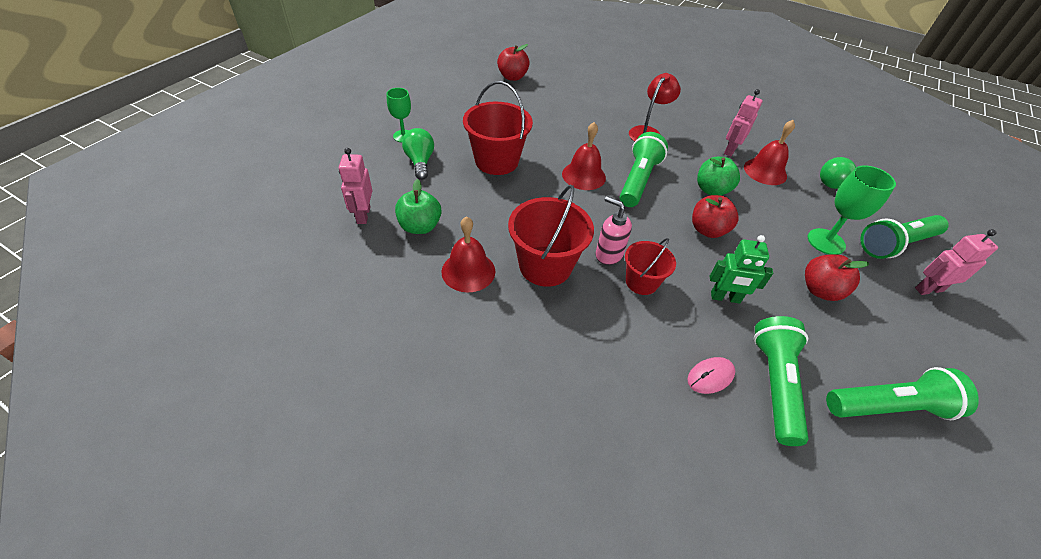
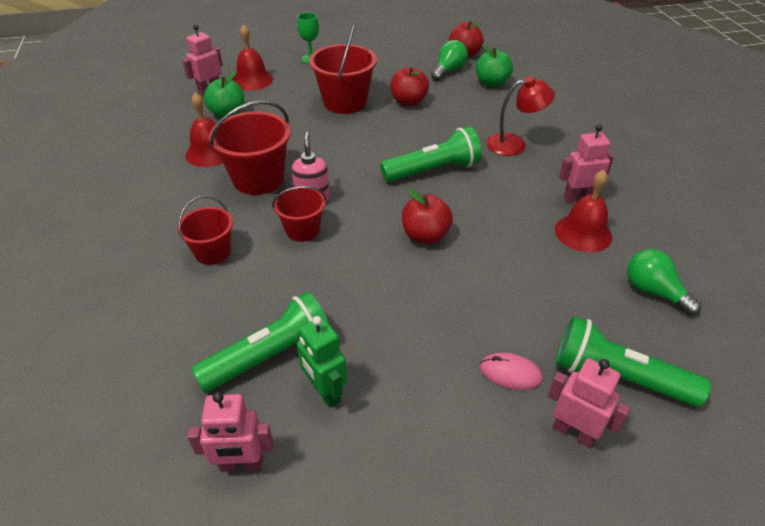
camera: 50 degrees right, 5 degrees down
(420, 162) = (293, 78): green light bulb -> green light bulb (448, 71)
(583, 175) = (393, 144): red bell -> red bell (252, 80)
(618, 348) = (213, 252): none -> red bucket
(710, 376) = (237, 313): pink mouse -> pink mouse (510, 373)
(711, 190) = (490, 213): green apple -> green apple (491, 83)
(725, 298) = (345, 283): green robot -> green robot (325, 392)
(820, 290) = (443, 341): red apple -> red apple (408, 102)
(826, 241) = (531, 318): green goblet -> none
(877, 465) = (241, 464): none -> pink robot
(888, 407) = (329, 450): green flashlight -> none

